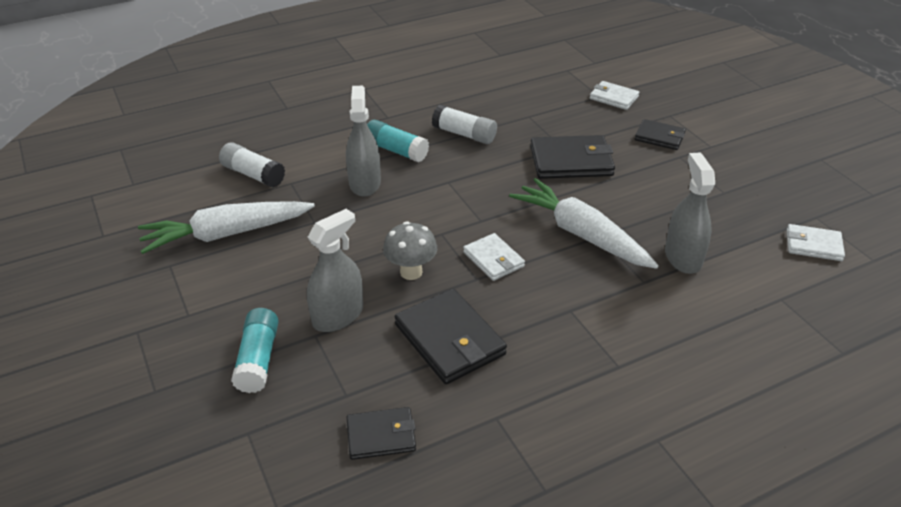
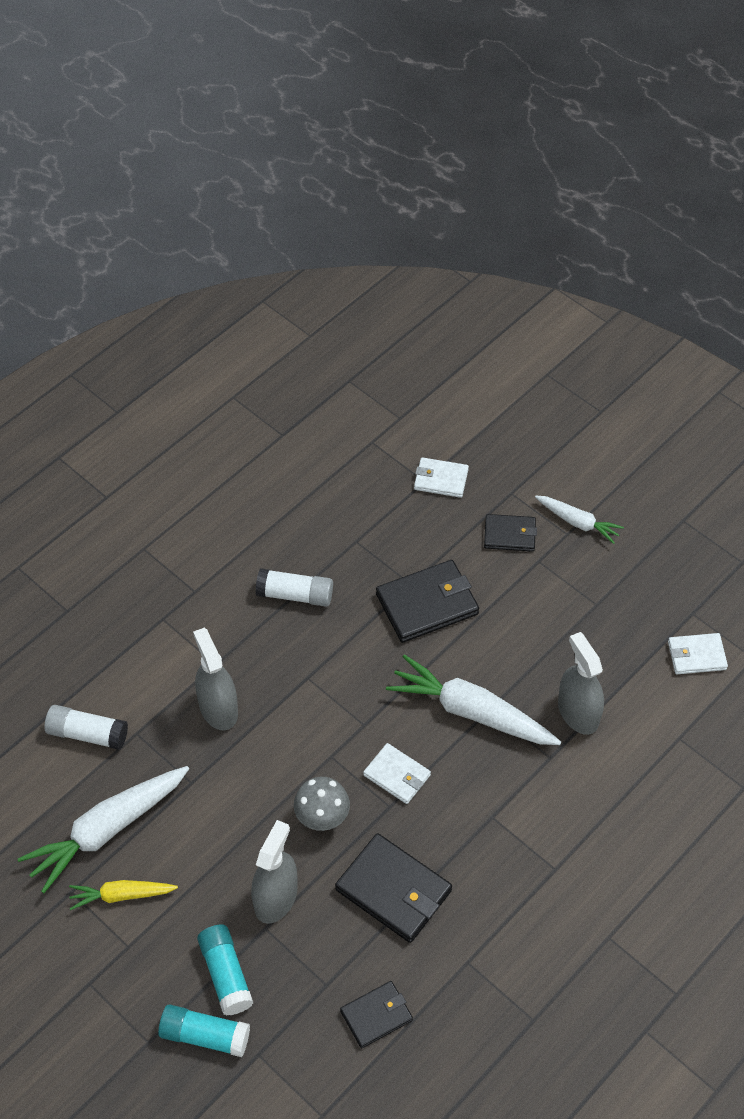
camera: 20 degrees left, 15 degrees up
(208, 278) = (121, 895): none -> yellow carrot
(396, 150) = (229, 645): turquoise glue stick -> turquoise glue stick (205, 1035)
(722, 142) = (578, 522): none -> white carrot

